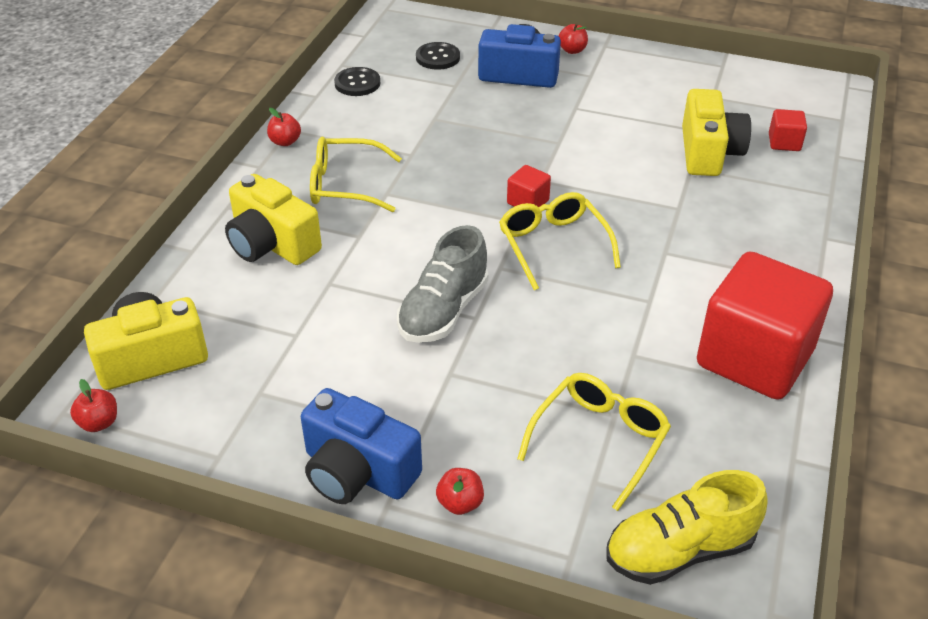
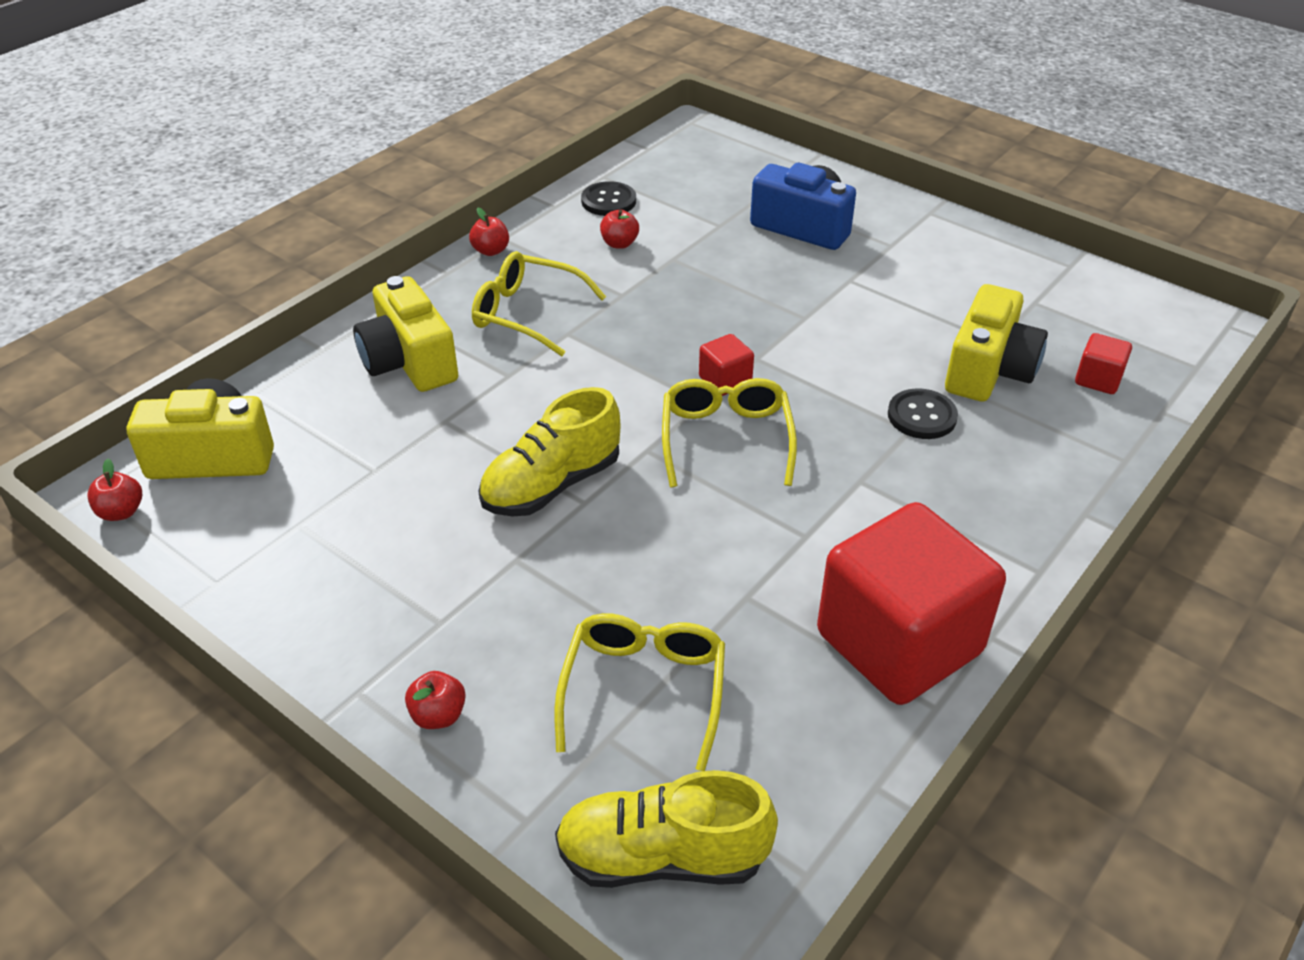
camera: 20 degrees right, 0 degrees up
(357, 471) = (348, 644): blue camera -> none
(438, 57) = (718, 189): black button -> black button (922, 416)
(443, 311) = (551, 485): grey shoe -> yellow shoe
(572, 50) = (885, 210): red apple -> red apple (619, 244)
(599, 440) = (644, 690): yellow glasses -> yellow glasses turned 45 degrees counterclockwise

